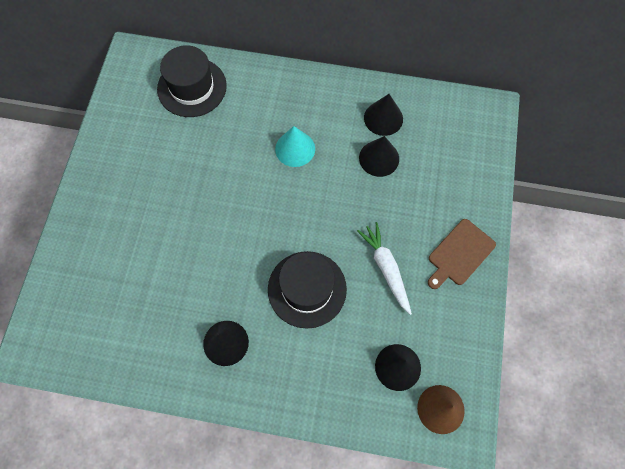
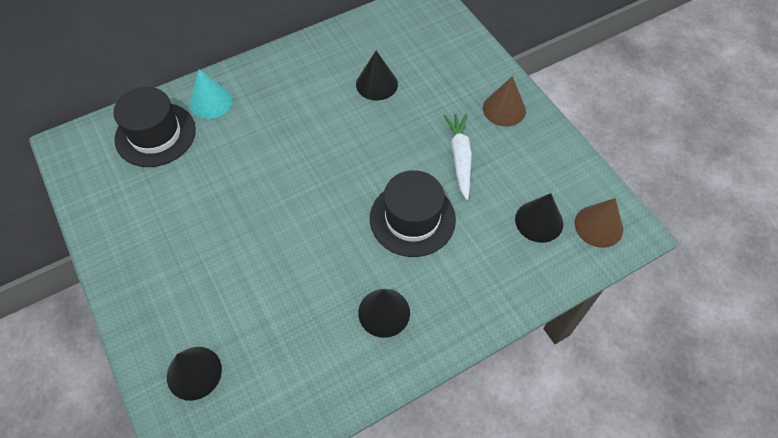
camera: 40 degrees left, 10 degrees down
(295, 149) = (299, 122): turquoise cone -> turquoise cone (211, 102)
(383, 118) = (352, 54): black cone -> black cone (194, 373)
(386, 268) = (460, 158): white carrot -> white carrot turned 60 degrees clockwise
(459, 254) = (504, 109): brown cutting board -> brown cone

